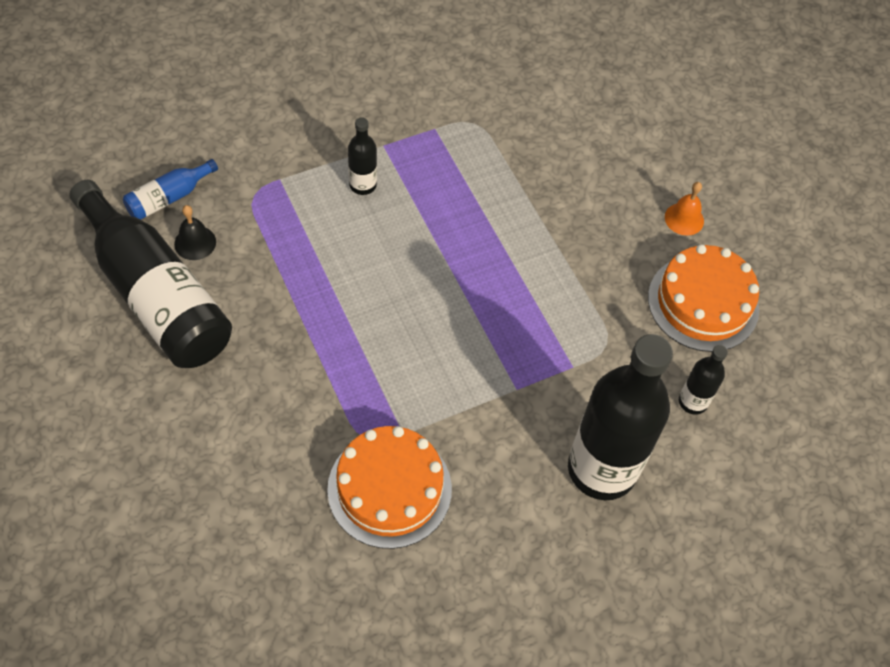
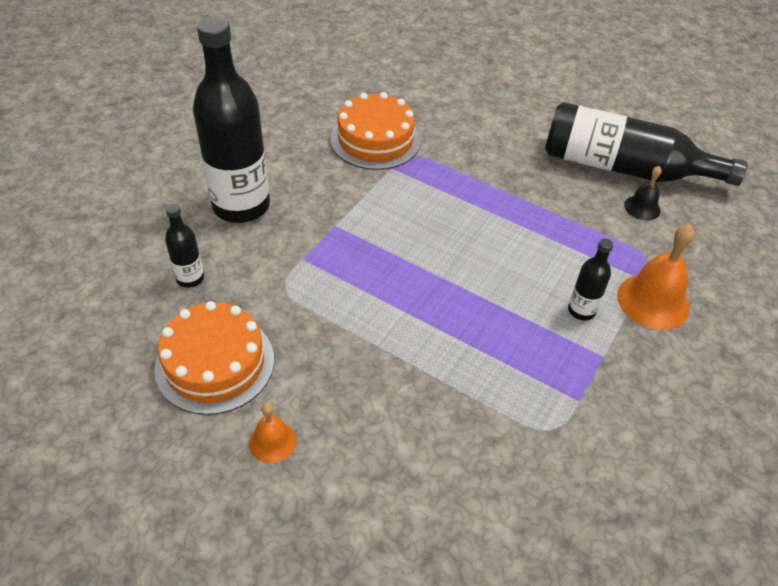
camera: 150 degrees right, 10 degrees down
(168, 198) = (697, 226): blue bottle -> none
(294, 160) = (653, 301): none -> orange bell

